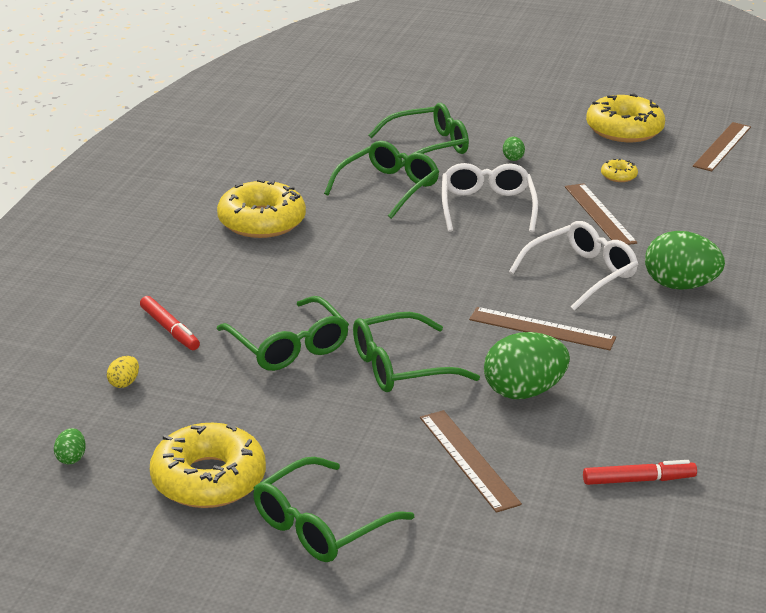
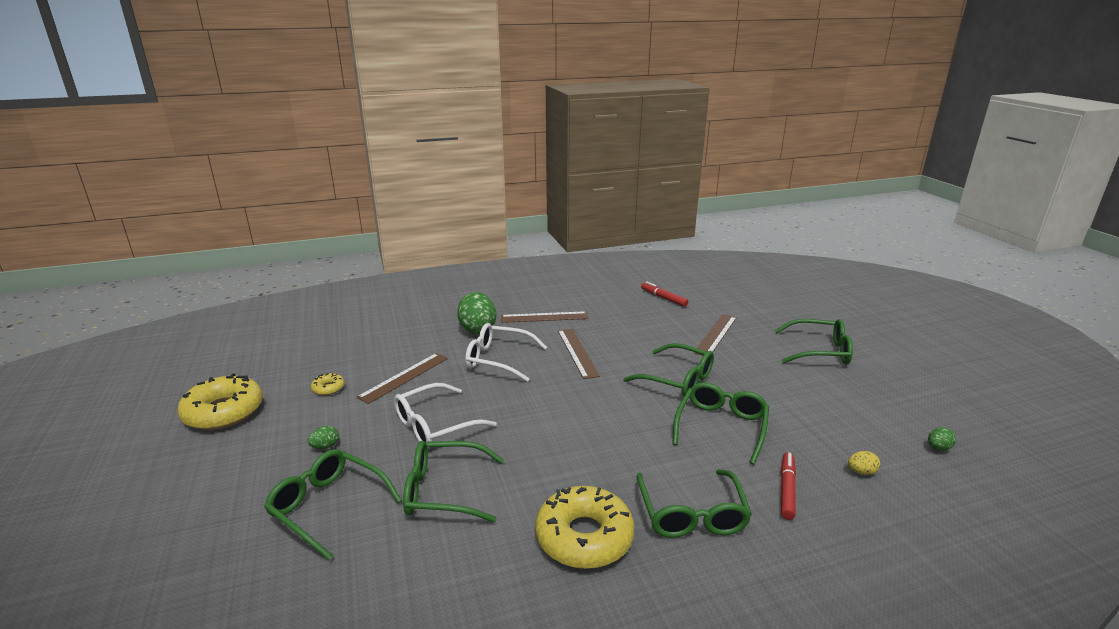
camera: 125 degrees left, 5 degrees down
(208, 479) = (857, 393): yellow donut -> none
(216, 272) = (691, 513): none -> green glasses
(523, 392) = (643, 339): green egg -> none
(722, 146) = (240, 363): brown ruler -> brown ruler (544, 317)

